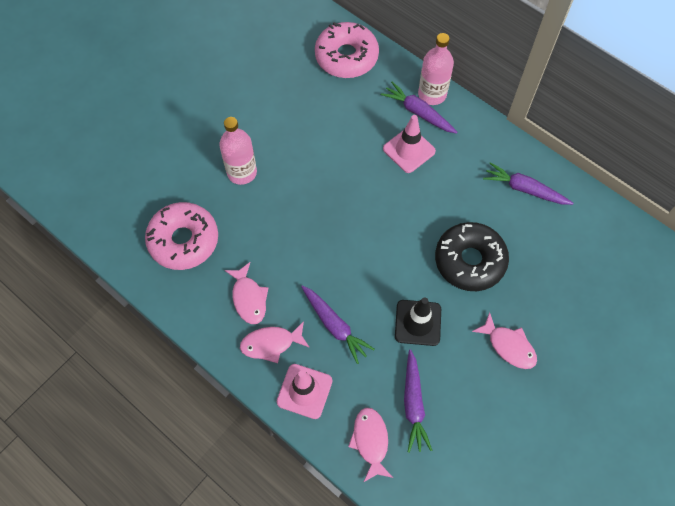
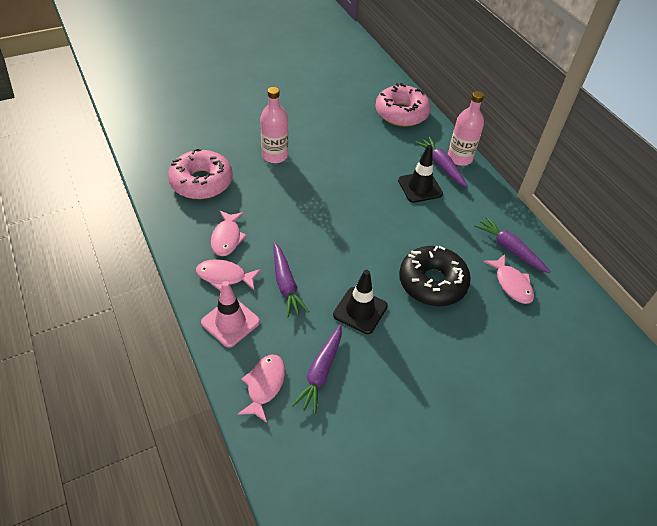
camera: 20 degrees right, 15 degrees down
(409, 150) = (420, 187): pink traffic cone -> black traffic cone
(508, 346) = (435, 361): pink fish -> pink fish (511, 284)

